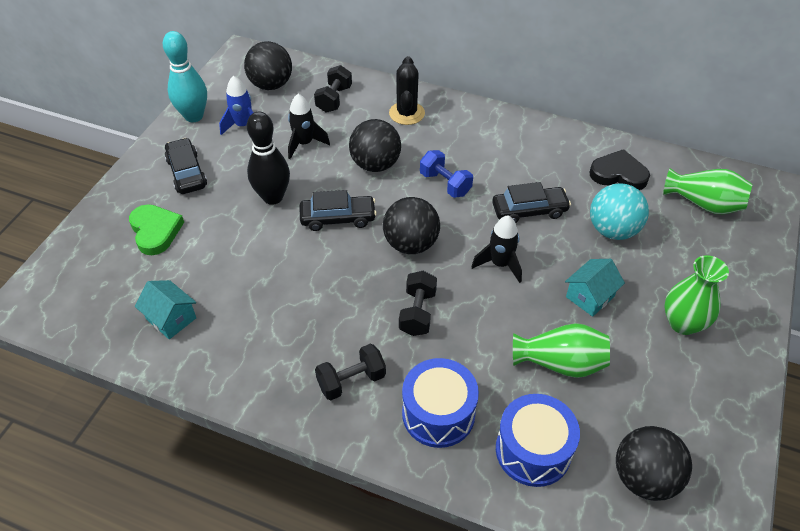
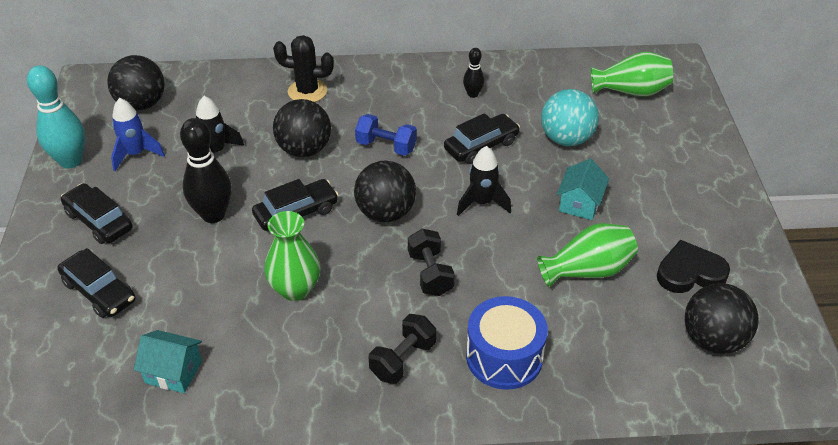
camera: 25 degrees left, 5 degrees down
(155, 231) = (99, 291): green heart -> black car
(334, 99) = (221, 99): black dumbbell -> none
(406, 113) = (307, 91): black cactus -> black cactus turned 60 degrees counterclockwise
(533, 450) = (607, 355): blue drum -> none
(549, 160) = (473, 94): none -> black bowling pin
(618, 174) = (543, 88): black heart -> black heart (690, 272)
(683, 323) = (671, 198): green vase -> green vase (295, 289)

